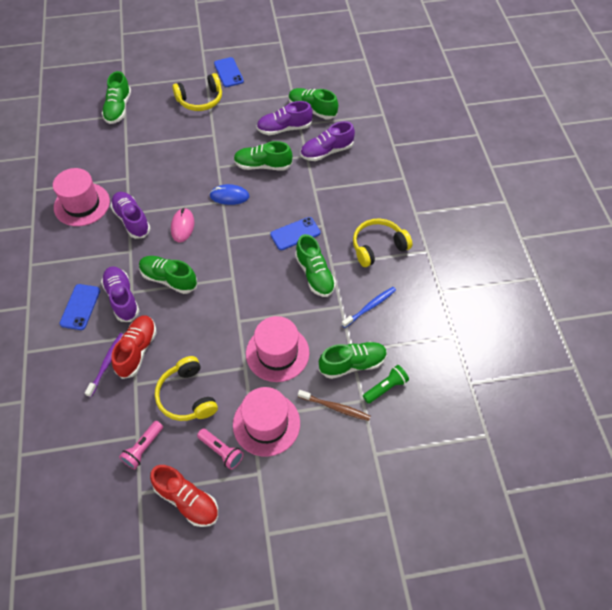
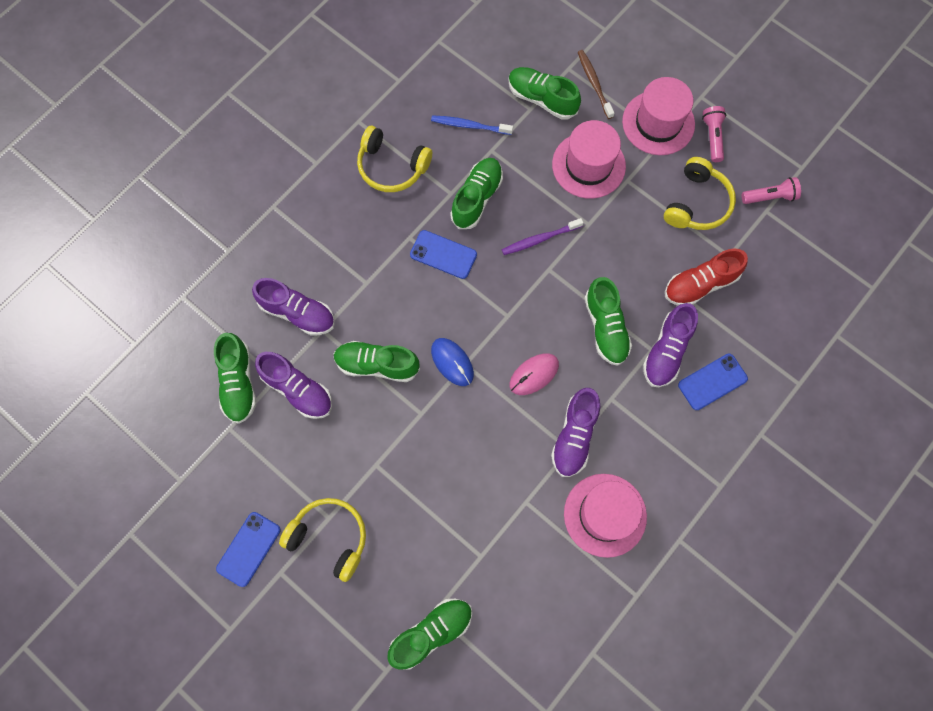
camera: 130 degrees left, 15 degrees up
(107, 363) = (736, 298): purple toothbrush -> purple toothbrush (539, 239)
(187, 500) = (771, 129): red shoe -> none
(263, 165) = (377, 365): green shoe -> green shoe turned 135 degrees clockwise
(385, 388) = (540, 59): green flashlight -> none

